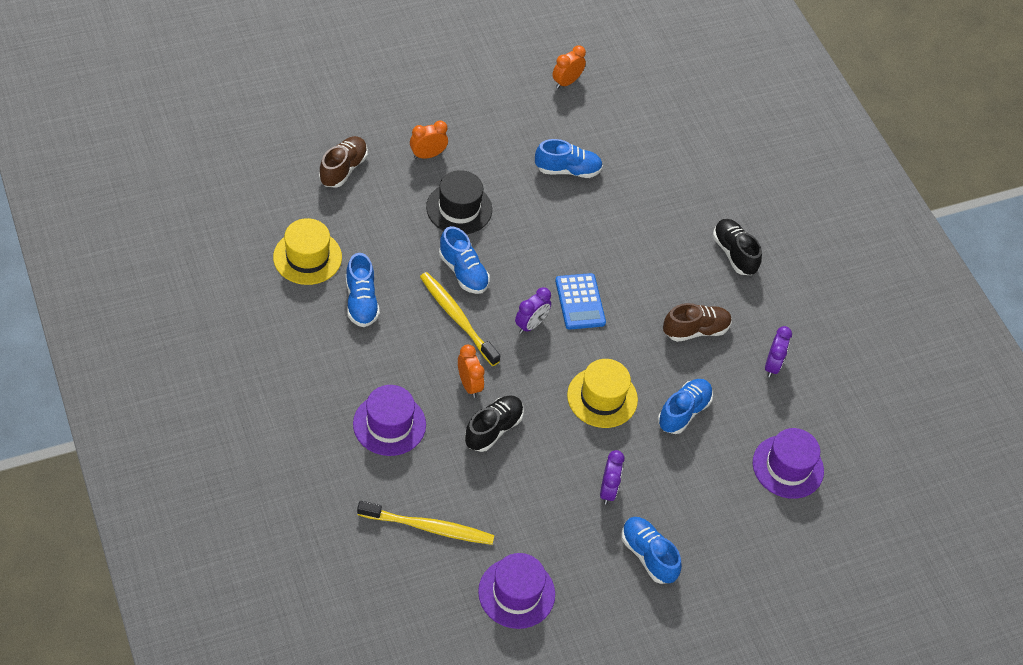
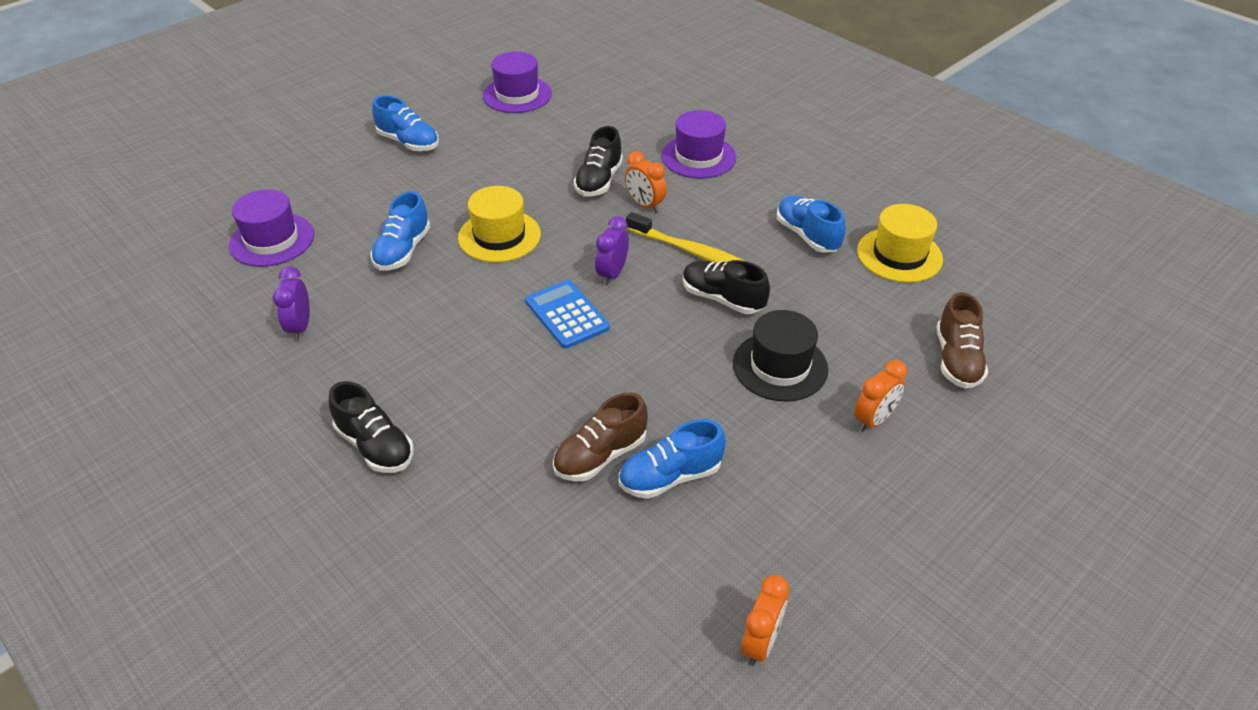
camera: 165 degrees right, 10 degrees down
(429, 527) = (614, 109): yellow toothbrush -> none
(463, 272) = (722, 299): blue shoe -> black shoe
(608, 490) = (463, 172): purple clock -> none
(695, 330) = (409, 332): brown shoe -> brown shoe (600, 456)

